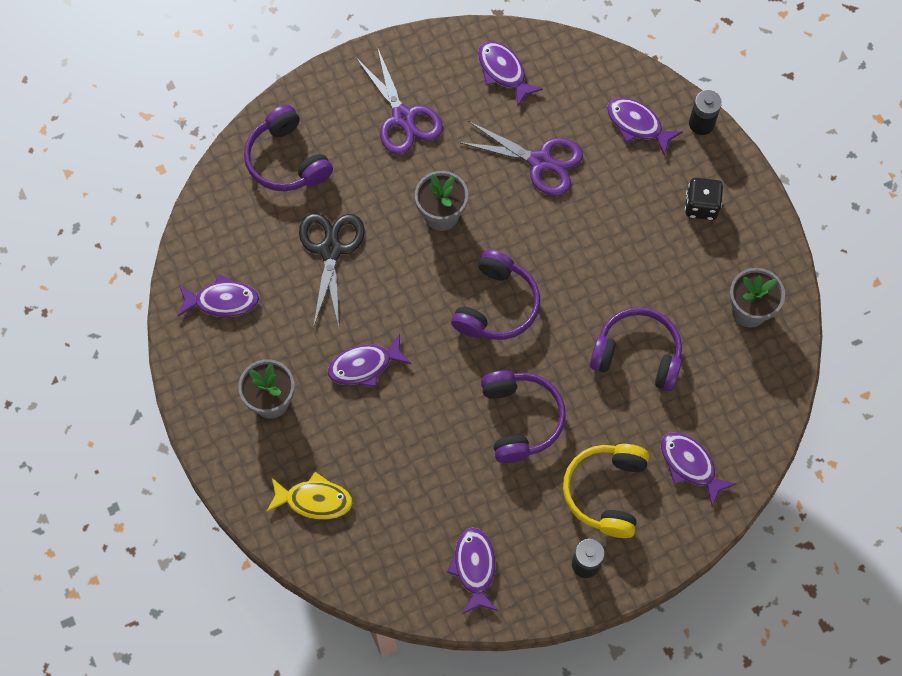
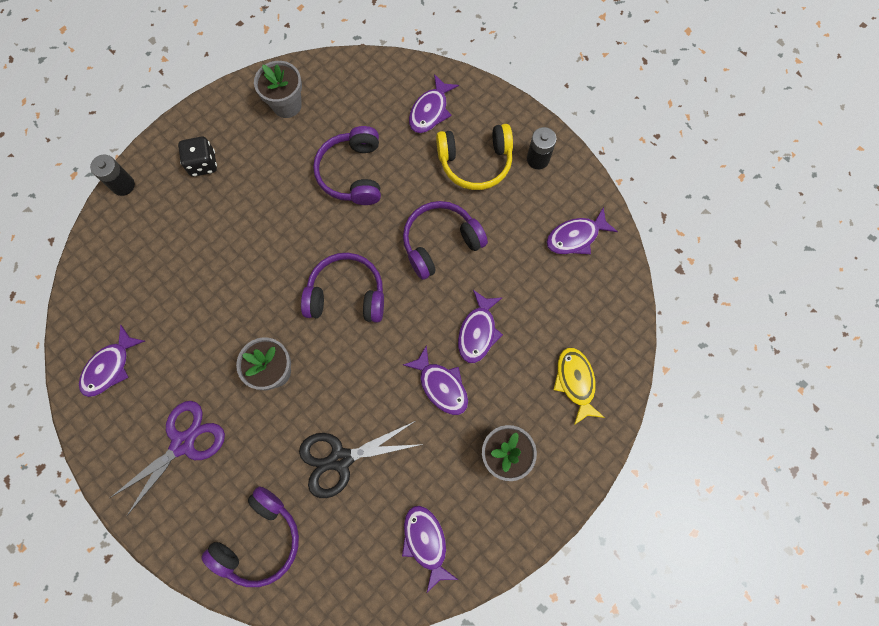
camera: 110 degrees left, 5 degrees up
(540, 161) = (196, 304): purple scissors -> none
(637, 125) = (137, 235): purple fish -> purple fish (478, 332)

